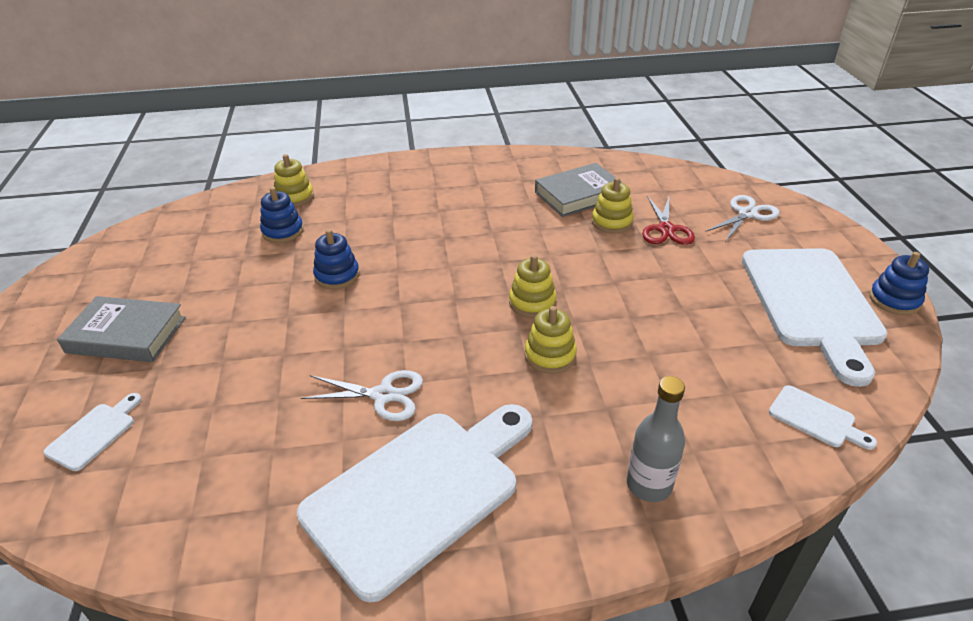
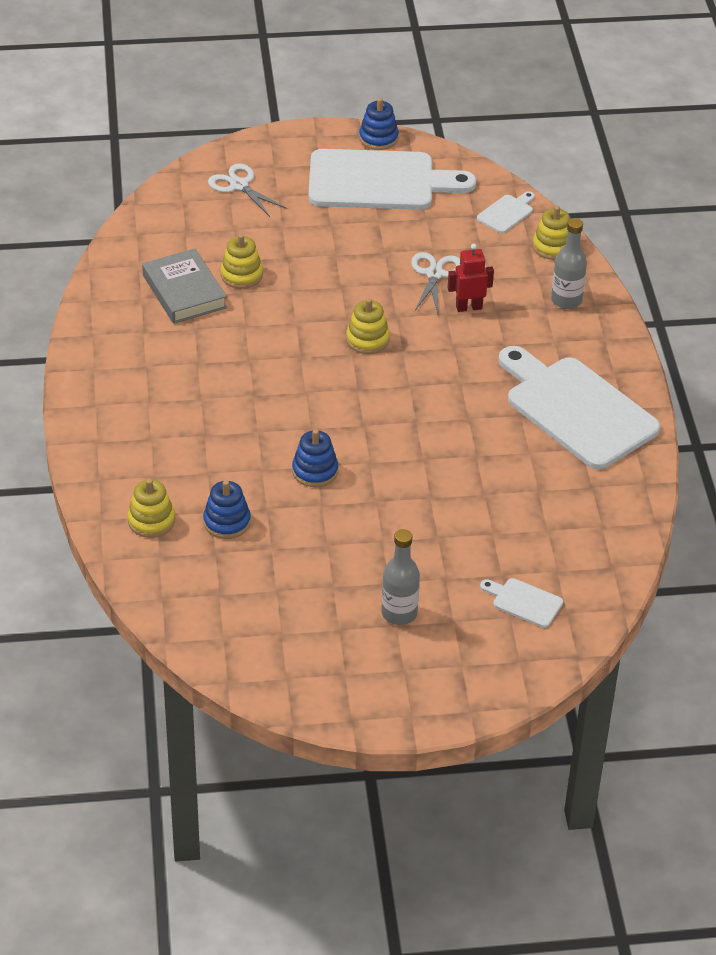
camera: 90 degrees left, 5 degrees up
(126, 335) = (399, 613): grey book -> grey bottle
(383, 395) = (482, 431): white scissors -> white scissors (434, 274)
(550, 355) = (438, 335): yellow stacking toy -> yellow stacking toy (553, 247)
(606, 381) = (468, 307): none -> red robot
(665, 229) = (259, 242): red scissors -> none

